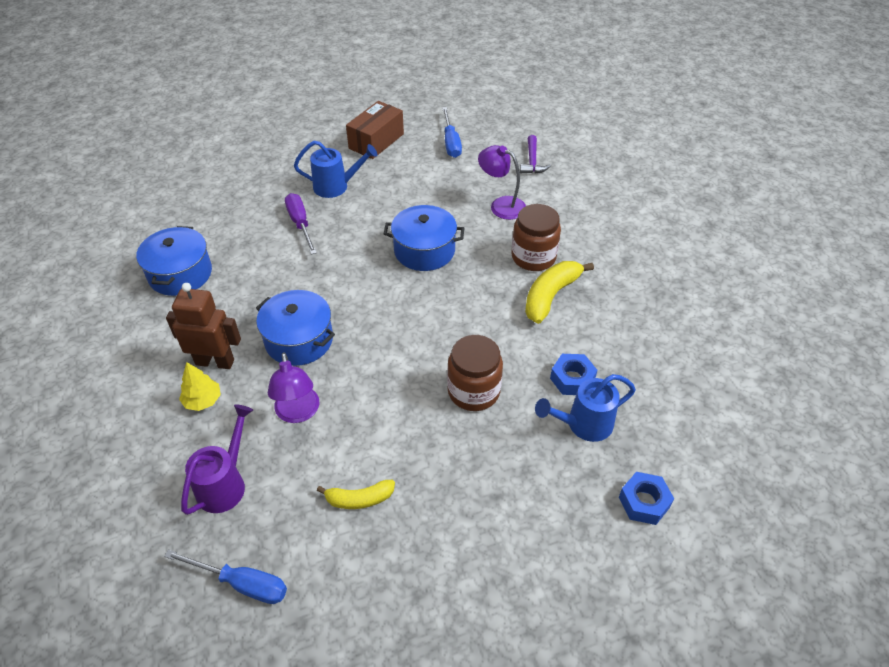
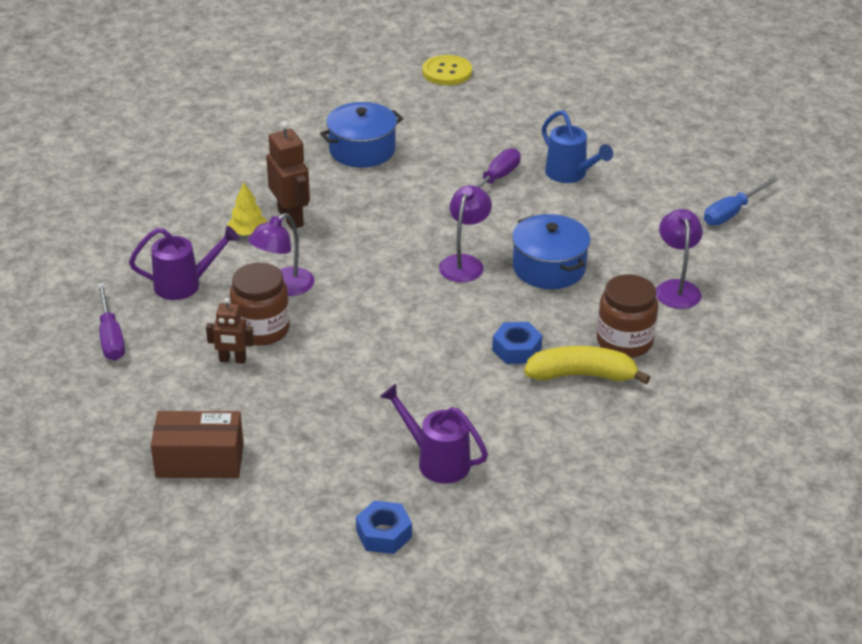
camera: 55 degrees right, 10 degrees down
(146, 180) = (447, 72): none -> yellow button
(242, 583) = (111, 337): blue screwdriver -> purple screwdriver
(299, 340) = (359, 249): blue pot -> none
(359, 499) = (232, 360): yellow banana -> brown robot
(376, 141) = (668, 166): brown box -> brown box (200, 460)
(376, 290) = (464, 263): none -> purple lamp
(473, 391) = (406, 375): brown jar -> brown jar (261, 329)
(532, 161) = (777, 280): purple hammer -> none
(572, 379) = (486, 432): blue nut -> blue nut (516, 349)
(583, 424) = (436, 461): blue watering can -> purple watering can

